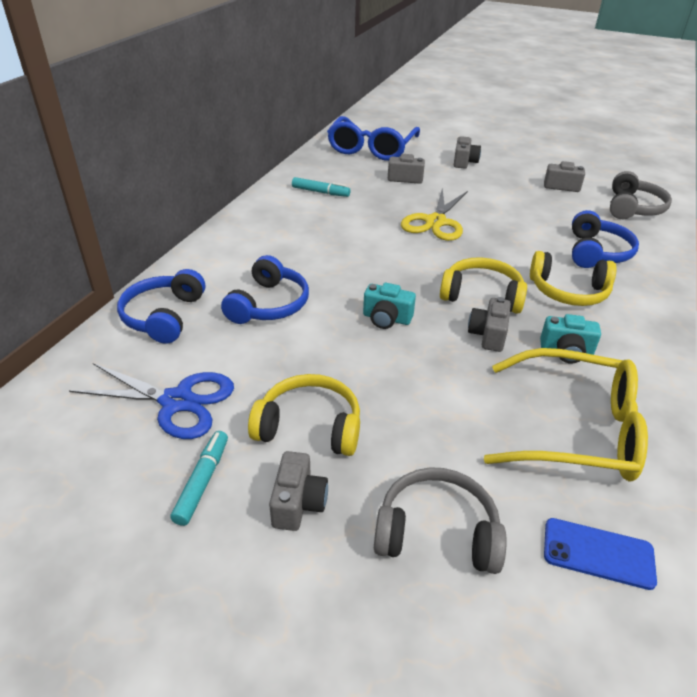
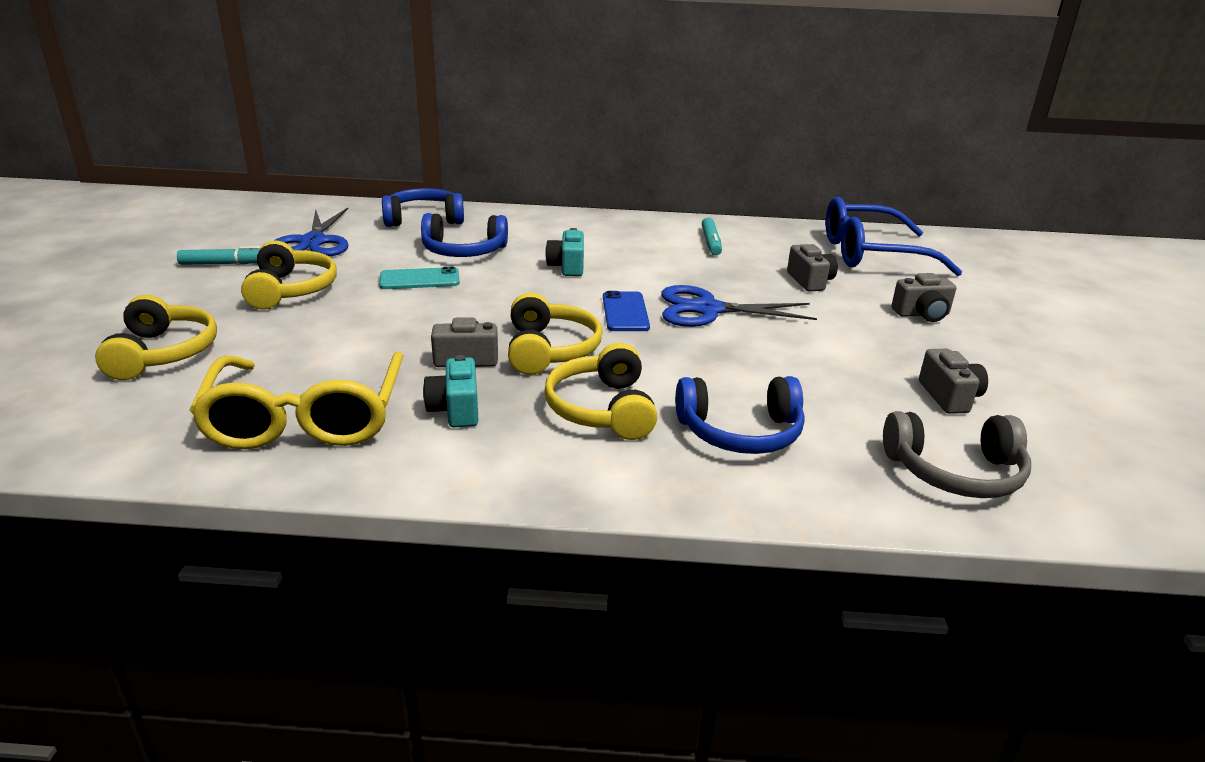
camera: 70 degrees right, 10 degrees down
(298, 503) = (200, 297): grey camera -> none
(323, 338) = (419, 279): none -> turquoise phone
(386, 318) = (469, 303): turquoise camera -> turquoise camera (567, 267)
(435, 222) = (708, 309): yellow scissors -> blue scissors
(437, 532) = (162, 353): grey headphones -> yellow headphones
(598, 553) = (124, 432): blue phone -> blue phone (625, 312)

